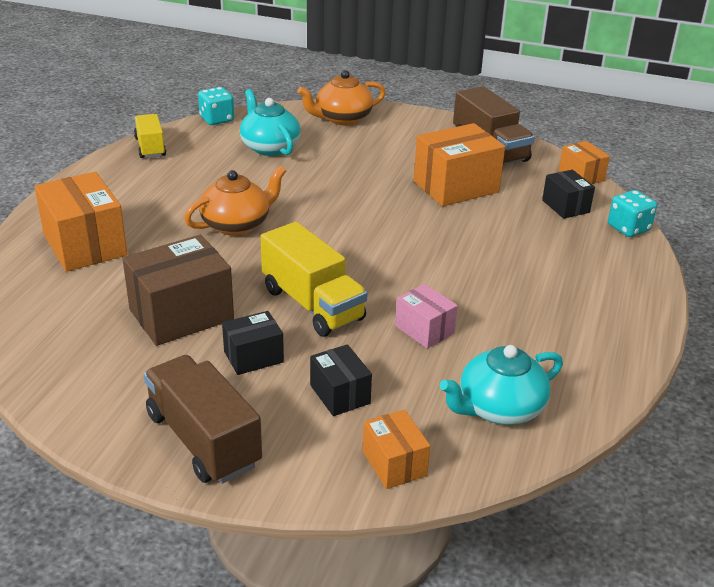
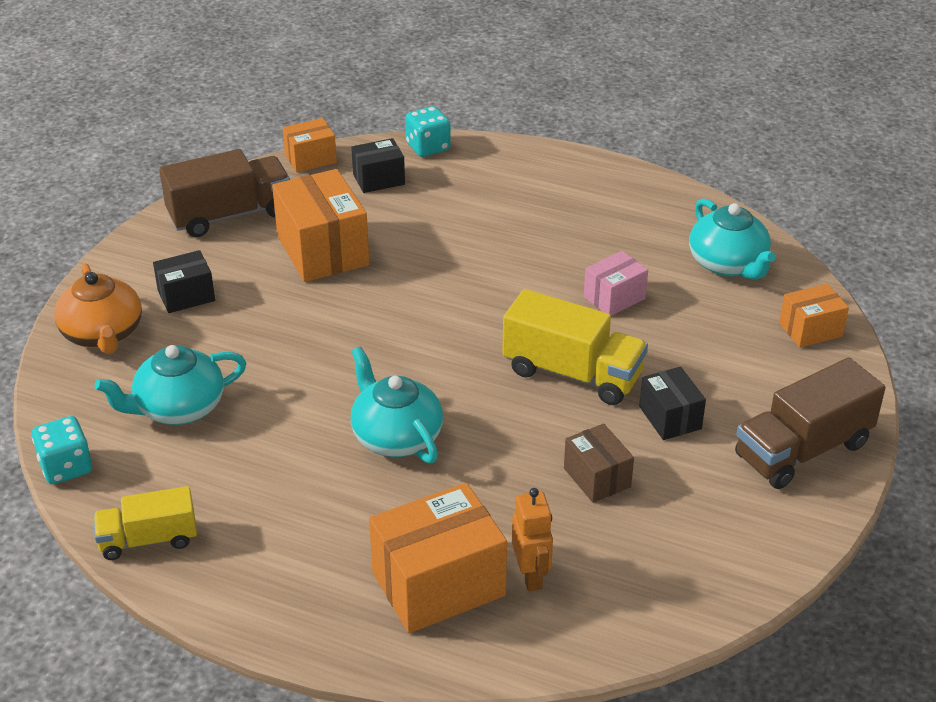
camera: 85 degrees left, 5 degrees up
(81, 283) = (531, 576): none -> orange robot
(181, 315) = (597, 477): brown box -> brown box, size x0.56
(237, 224) = (396, 436): orange teapot -> turquoise teapot
(312, 304) = (572, 373): yellow truck -> yellow truck turned 60 degrees clockwise
(340, 394) = (722, 358): black box -> black box (186, 296)

